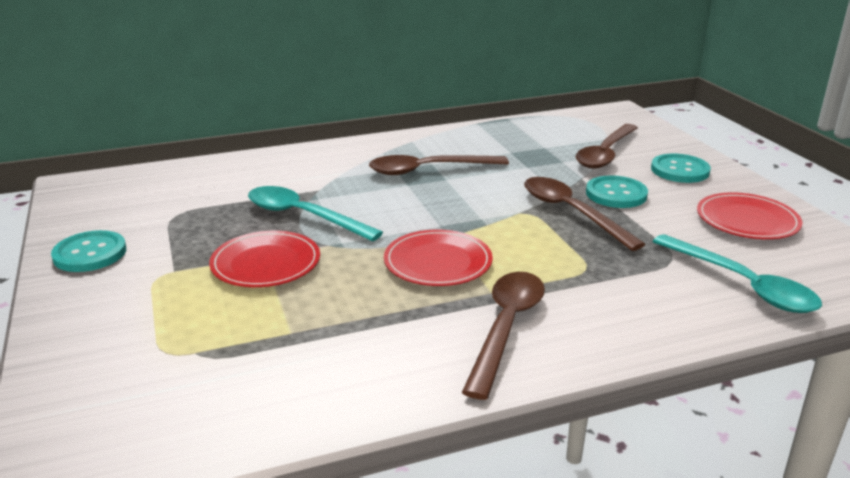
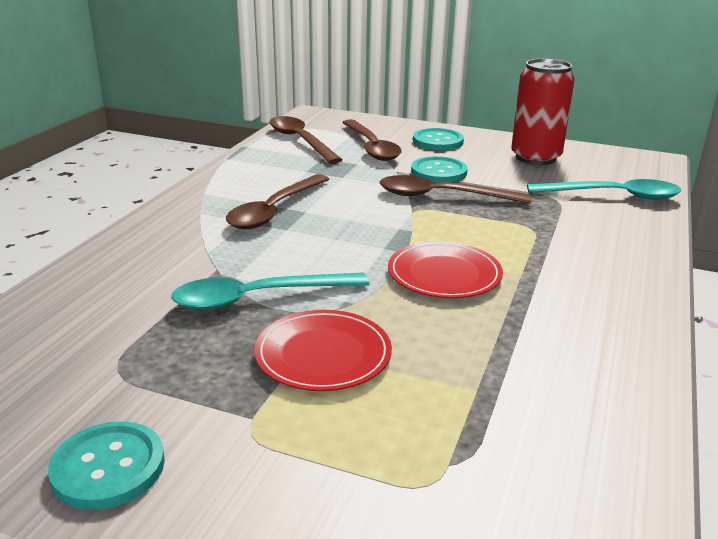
camera: 50 degrees left, 0 degrees up
(506, 328) = (581, 291): brown spoon -> brown spoon (300, 141)
(747, 220) = (535, 157): red plate -> red can

